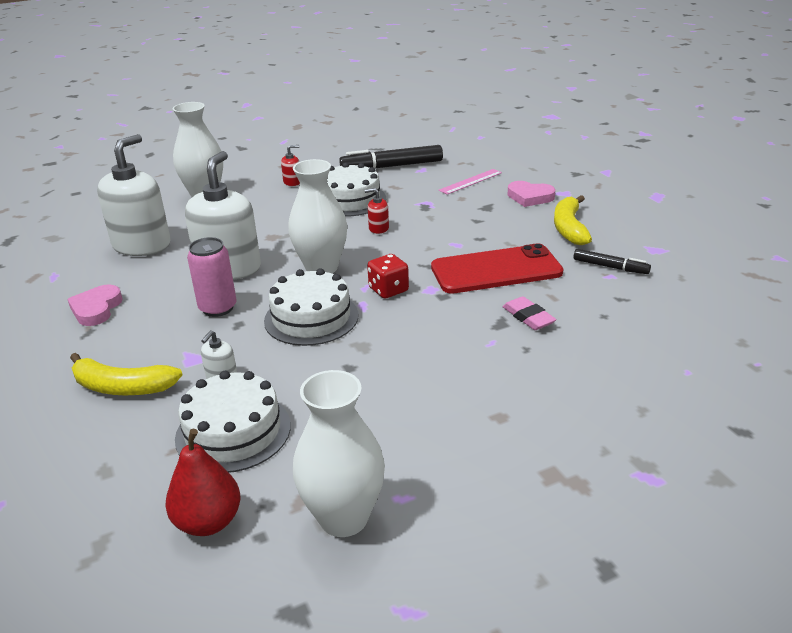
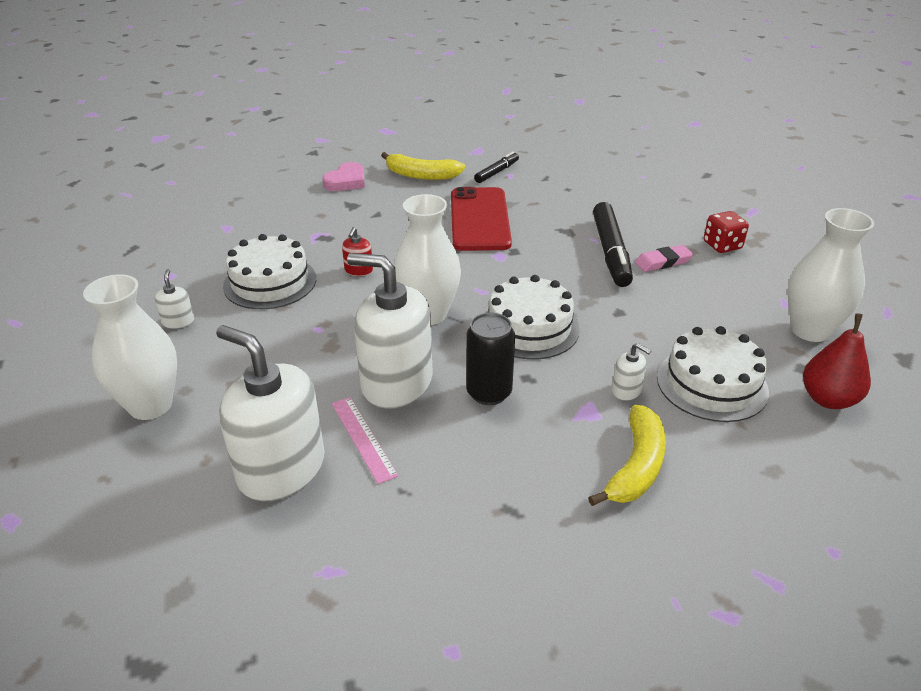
camera: 80 degrees left, 5 degrees up
(96, 309) = (453, 506): pink heart -> none
(218, 308) = (489, 393): pink can -> black can
(292, 182) = (178, 322): red soap dispenser -> white soap dispenser
(388, 290) = (492, 278): red dice -> red dice (722, 245)
(392, 166) = (199, 245): black marker -> black marker (611, 252)
(470, 181) = (285, 204): pink ruler -> pink ruler (363, 438)
(528, 317) = (561, 218): pink eraser -> pink eraser (663, 262)

